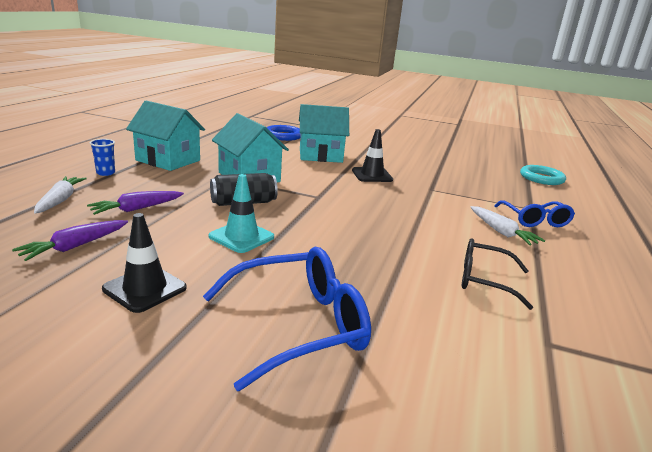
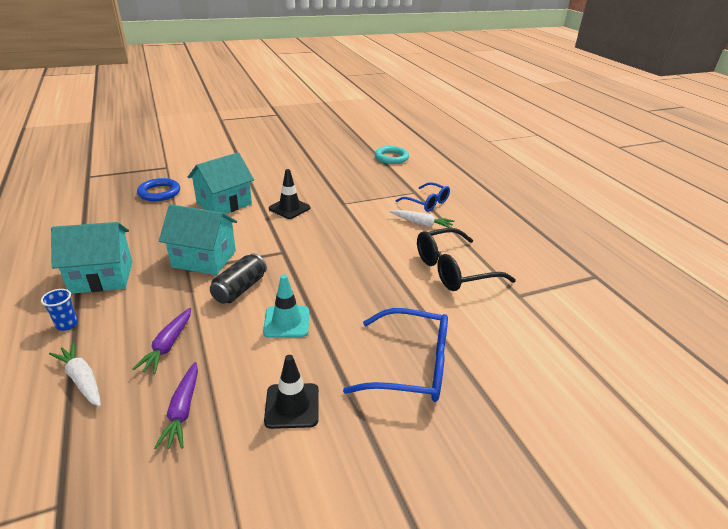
camera: 40 degrees left, 10 degrees up
(297, 325) = (410, 366): blue glasses -> blue glasses turned 75 degrees clockwise
(485, 280) = (454, 270): black glasses -> black glasses, size x1.54

